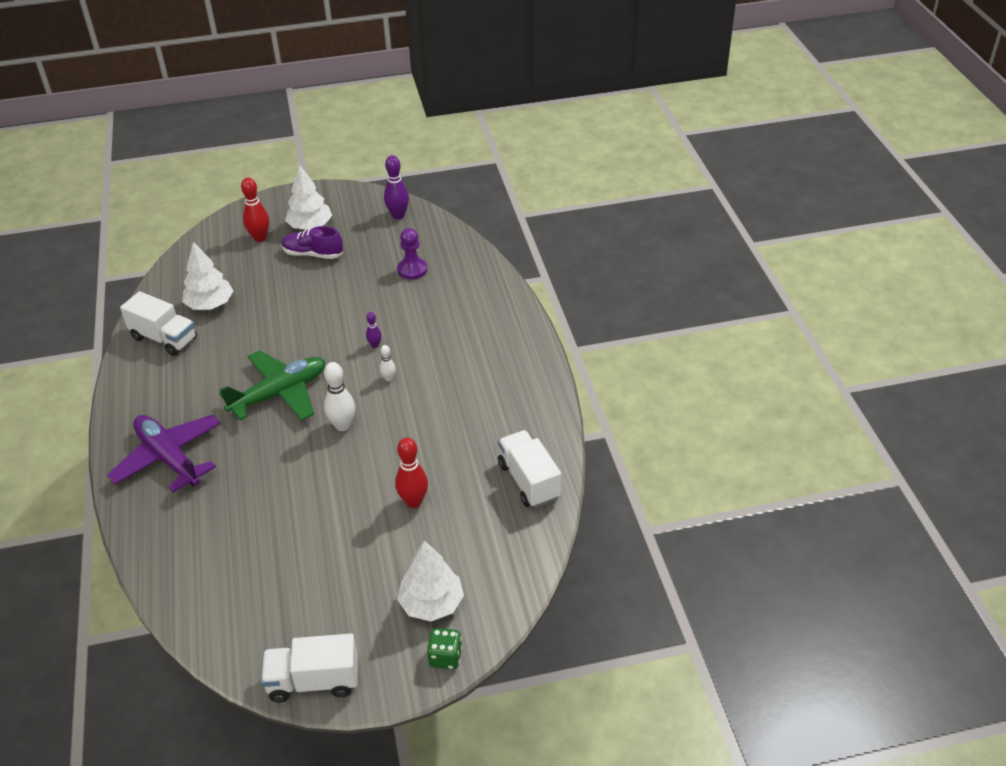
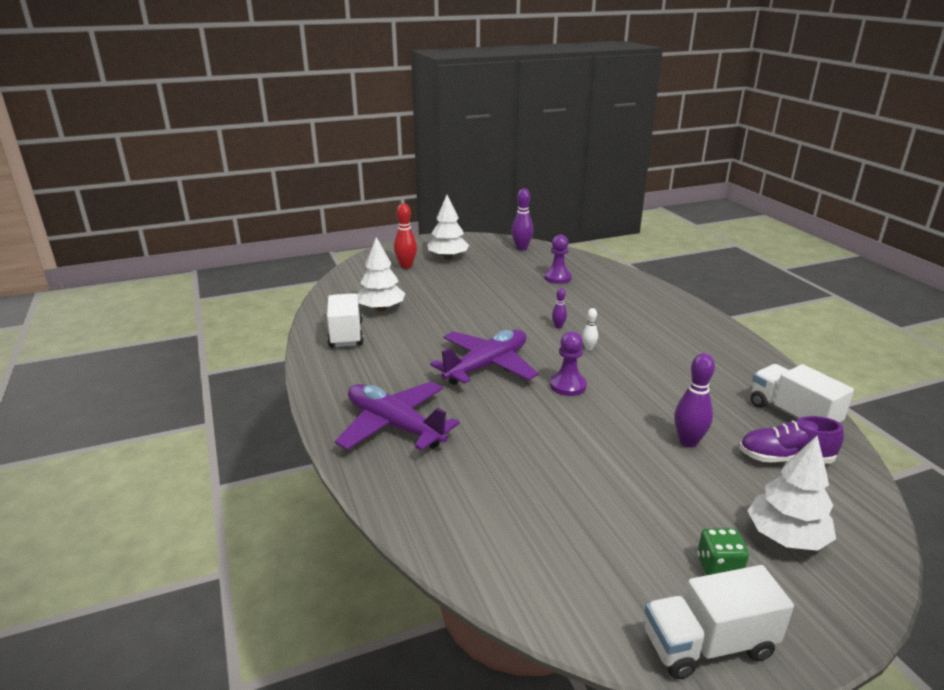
camera: 10 degrees left, 15 degrees down
(164, 338) = (346, 334): white truck -> white truck turned 120 degrees counterclockwise
(280, 394) = (487, 366): green plane -> purple plane
(313, 254) = (461, 273): purple shoe -> purple shoe (785, 459)
(343, 425) = (568, 385): white bowling pin -> purple pawn
(413, 502) = (688, 442): red bowling pin -> purple bowling pin
(445, 657) = (851, 595): green dice -> green dice (718, 567)

